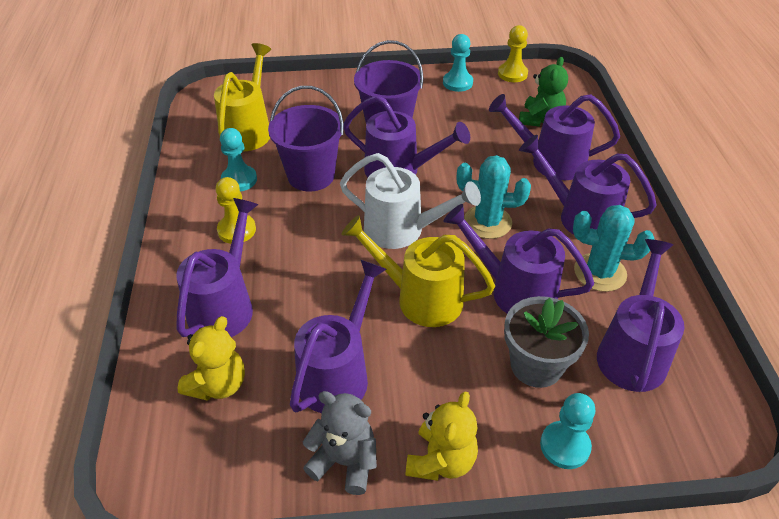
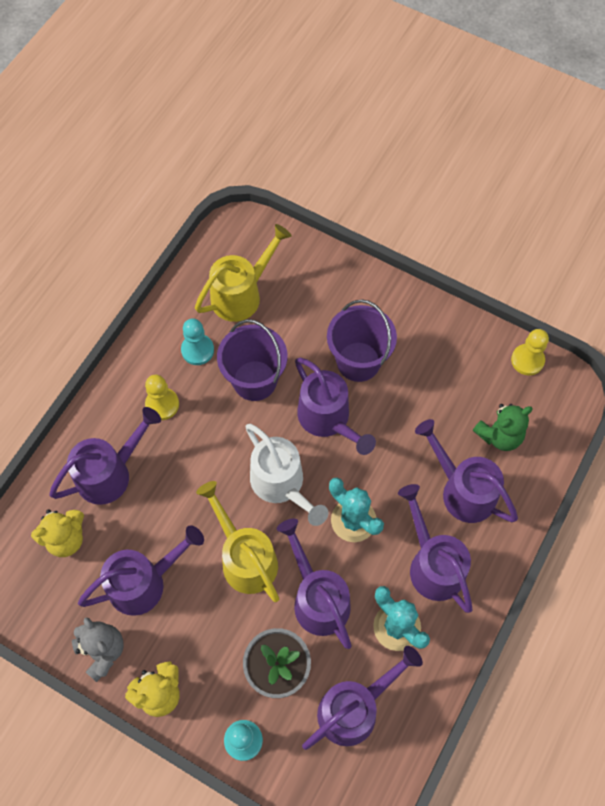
camera: 35 degrees right, 20 degrees up
(457, 83) = (465, 341): turquoise pawn -> none

